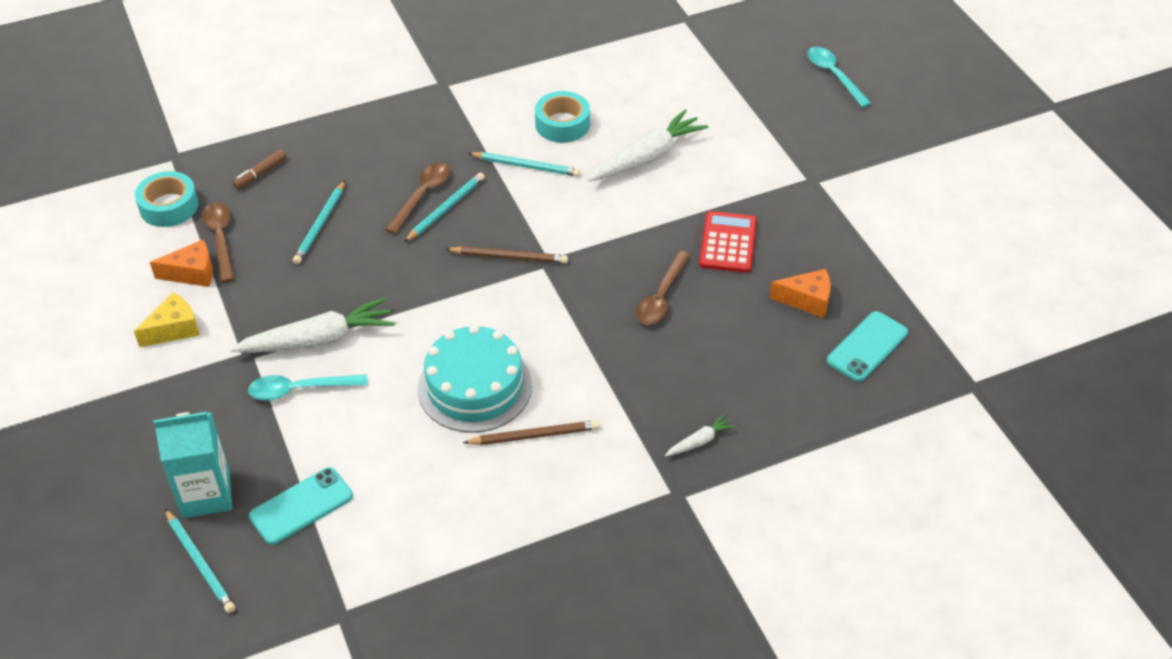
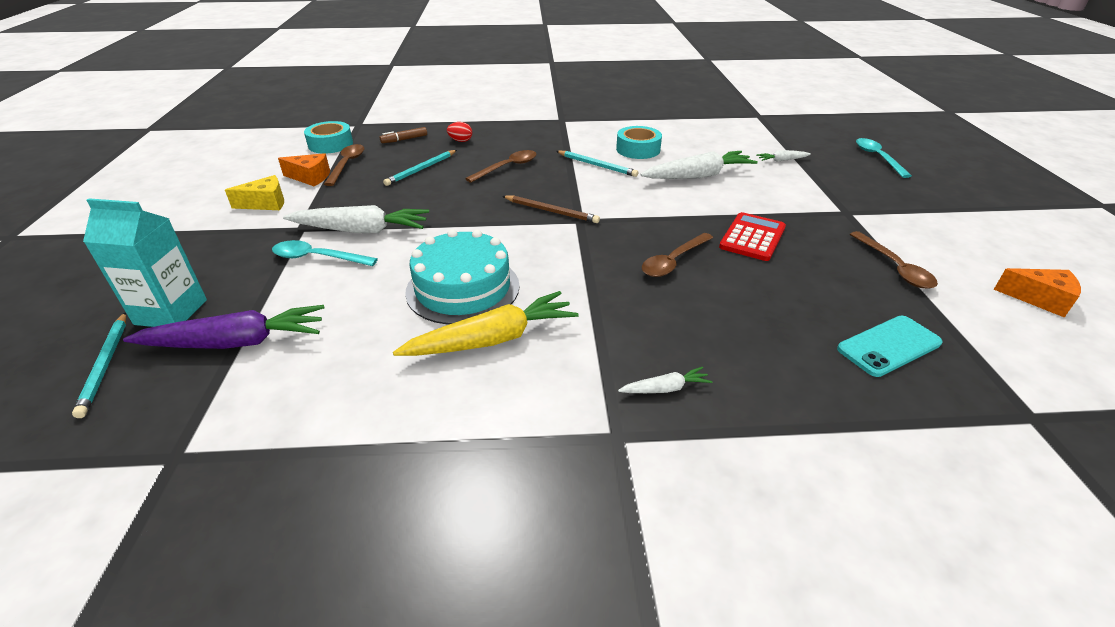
camera: 20 degrees right, 10 degrees down
(301, 506) = (236, 342): turquoise phone -> purple carrot
(335, 159) = (460, 141): none -> red egg
(445, 209) = (519, 177): turquoise pencil -> none
(534, 435) = (492, 339): brown pencil -> yellow carrot
(731, 106) = (782, 160): none -> white carrot
(807, 300) = (824, 293): orange cheese -> orange cheese (1039, 299)
(864, 250) = (894, 267): none -> brown spoon

